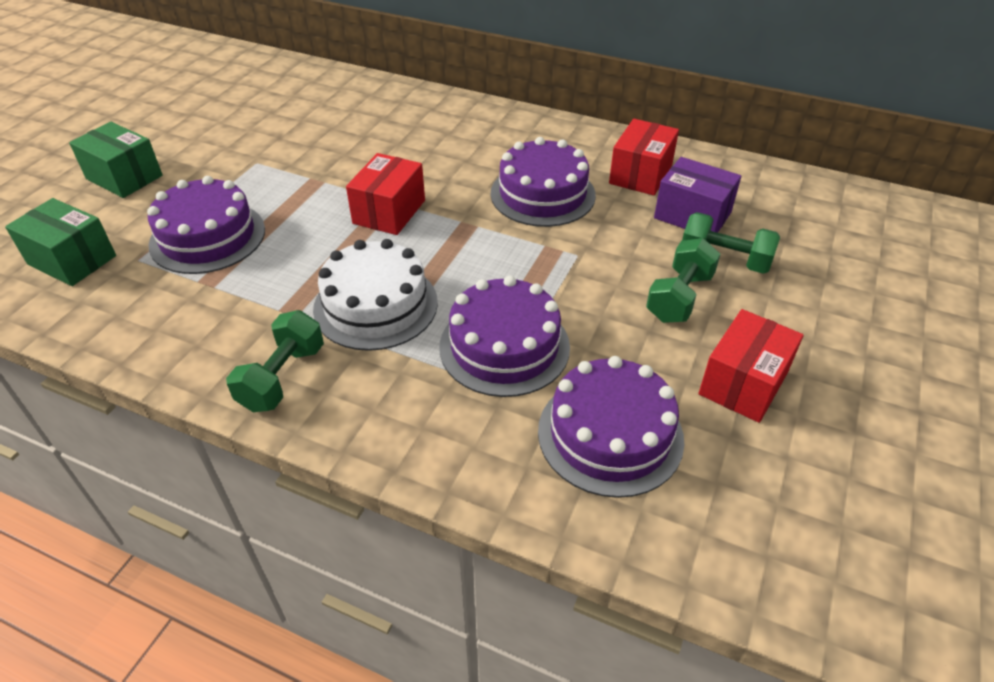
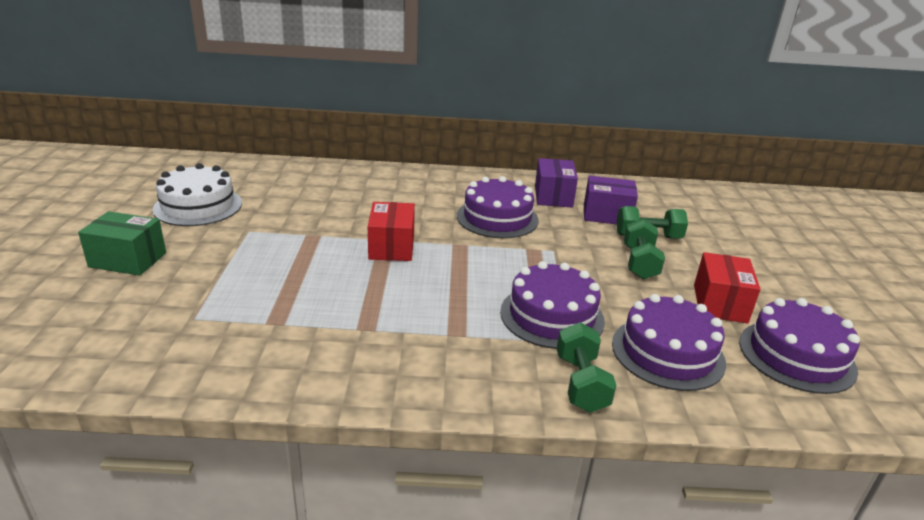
camera: 25 degrees left, 15 degrees down
(72, 260) = (125, 331): green box -> none
(208, 237) = (248, 290): purple cake -> purple cake (796, 355)
(282, 377) = (400, 374): green dumbbell -> green dumbbell (581, 383)
(375, 305) = (434, 309): white cake -> white cake (198, 206)
(640, 174) = (553, 196): red box -> purple box

